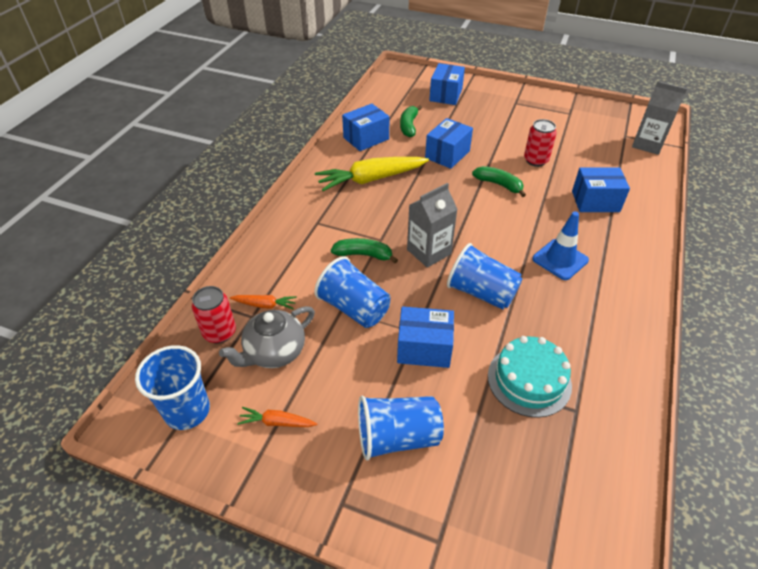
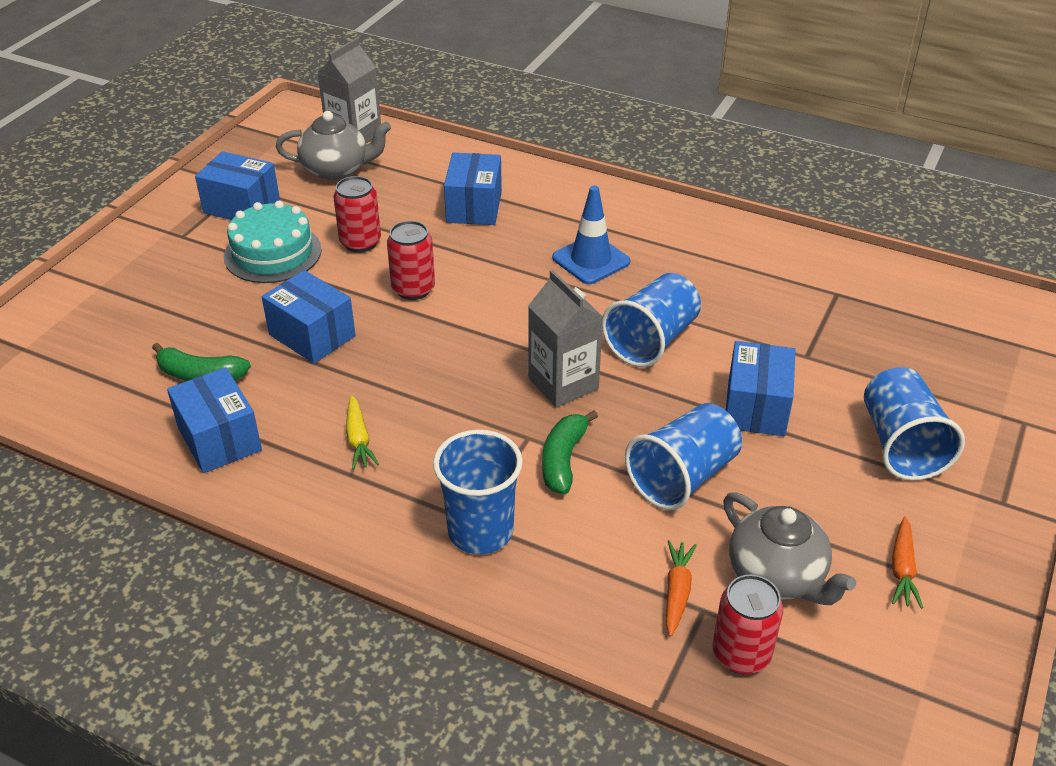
camera: 85 degrees left, 5 degrees down
(187, 410) = (902, 685): blue cup -> blue cup (480, 531)
(371, 179) = (358, 439): yellow carrot -> yellow carrot, size x0.47
(445, 95) = (110, 315): blue box -> blue box (241, 206)
(499, 185) = (413, 289): green banana -> red can
(529, 380) = (798, 321): turquoise cake -> turquoise cake (272, 253)
(606, 143) = (336, 169): none -> grey teapot

